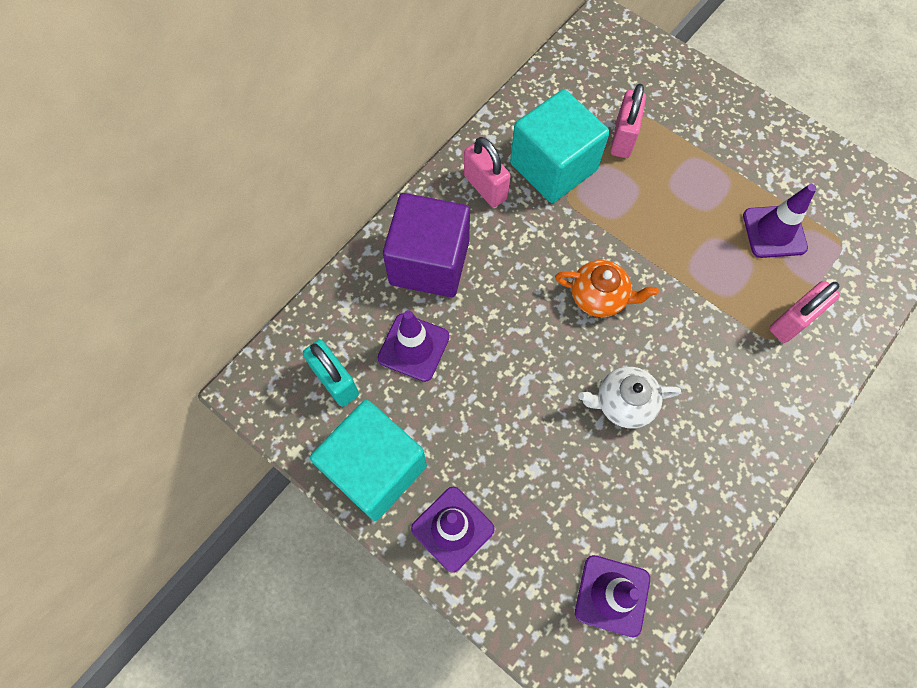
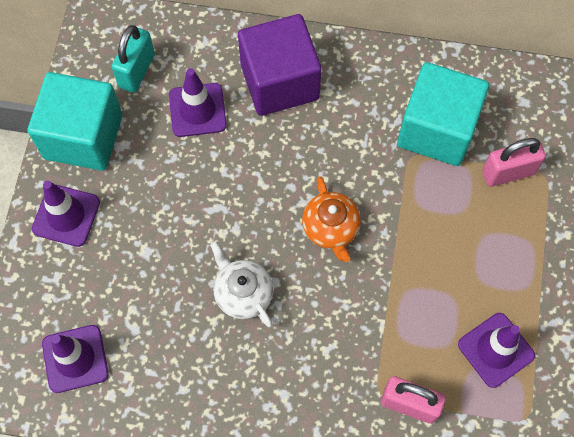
camera: 60 degrees right, 0 degrees up
(485, 187) = (379, 86): pink padlock -> none

